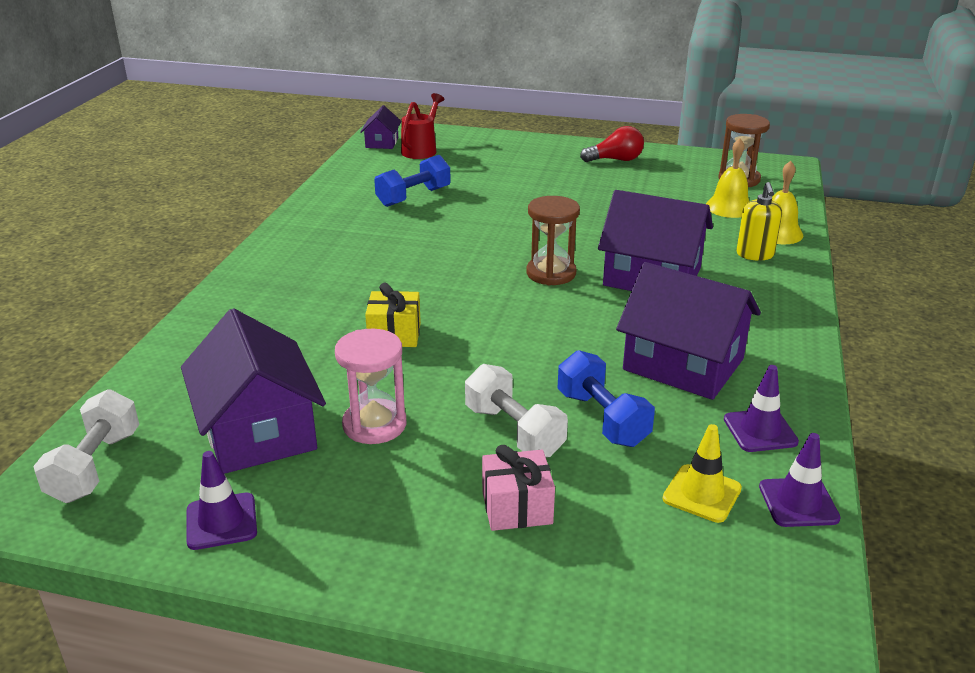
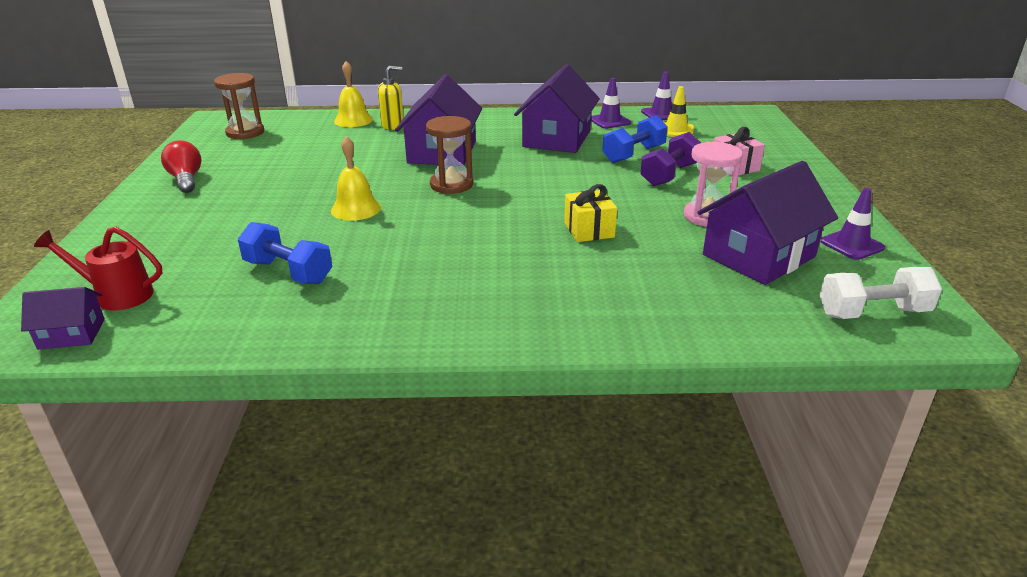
camera: 105 degrees left, 0 degrees up
(514, 431) = (669, 175): white dumbbell -> purple dumbbell
(729, 207) = (306, 134): yellow bell -> yellow bell (356, 209)

